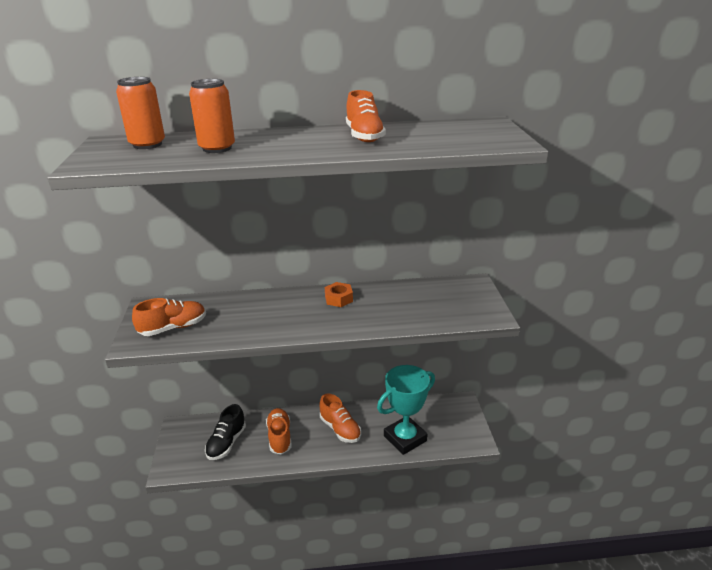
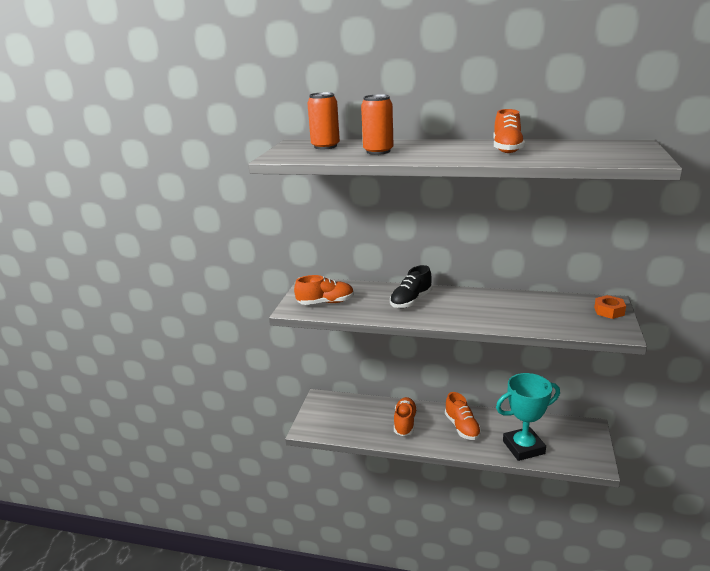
camera: 20 degrees right, 5 degrees down
(226, 443) = (358, 418): black shoe -> black shoe (411, 301)
(338, 299) = (472, 299): orange nut -> orange nut (609, 311)

